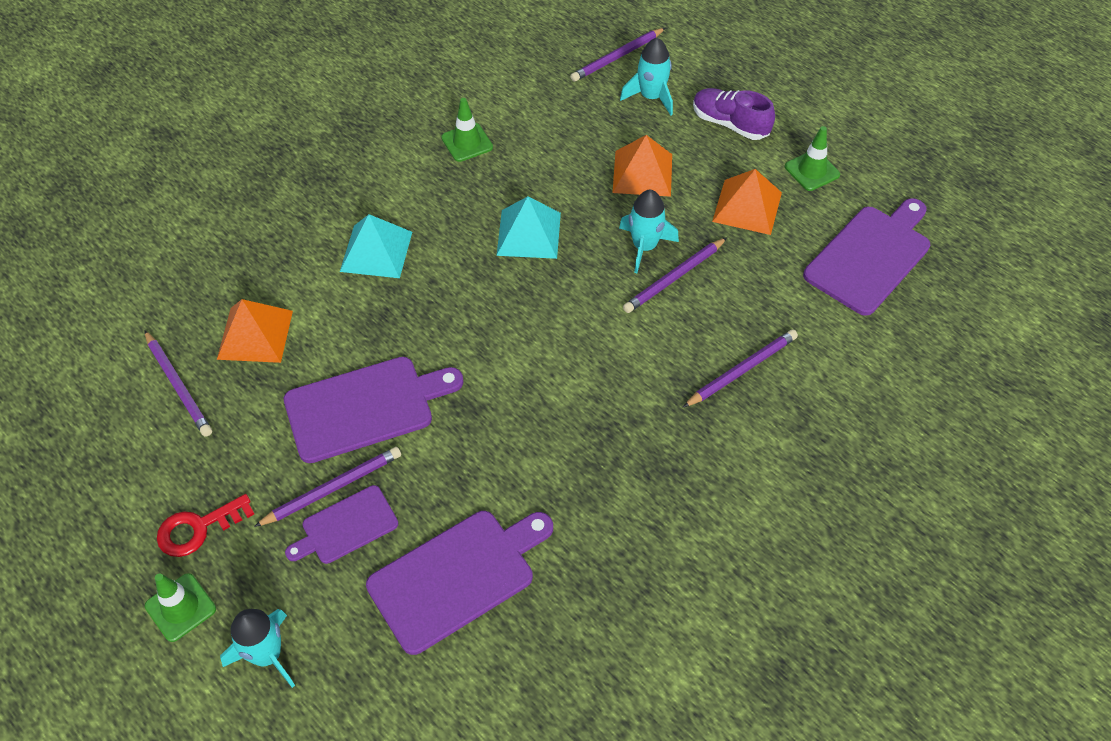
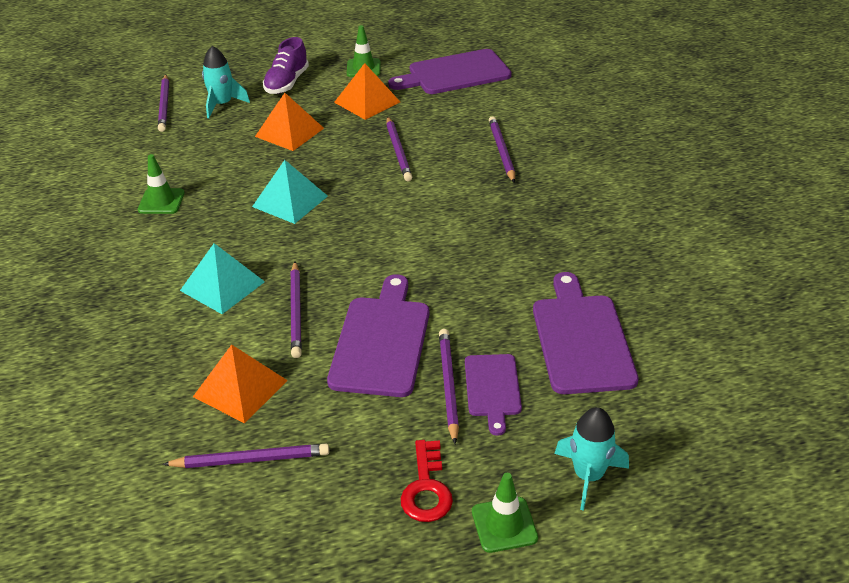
camera: 60 degrees left, 15 degrees down
(371, 322) = (296, 311): none -> purple pencil
(644, 246) = (357, 154): turquoise rocket -> none
(730, 124) = (287, 83): purple shoe -> purple shoe turned 45 degrees counterclockwise
(870, 256) = (455, 74): purple cutting board -> purple cutting board turned 90 degrees counterclockwise

